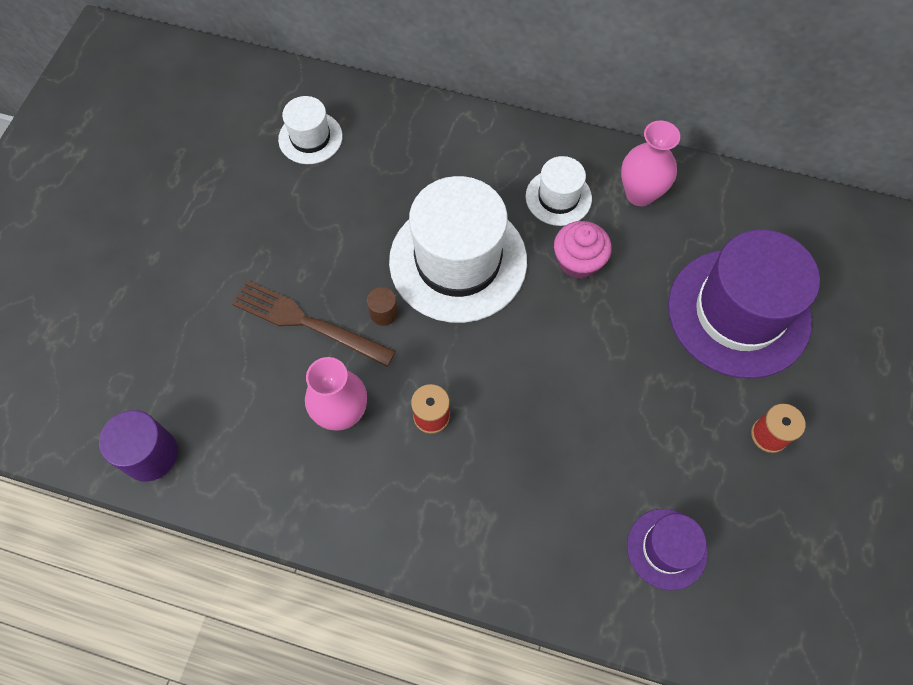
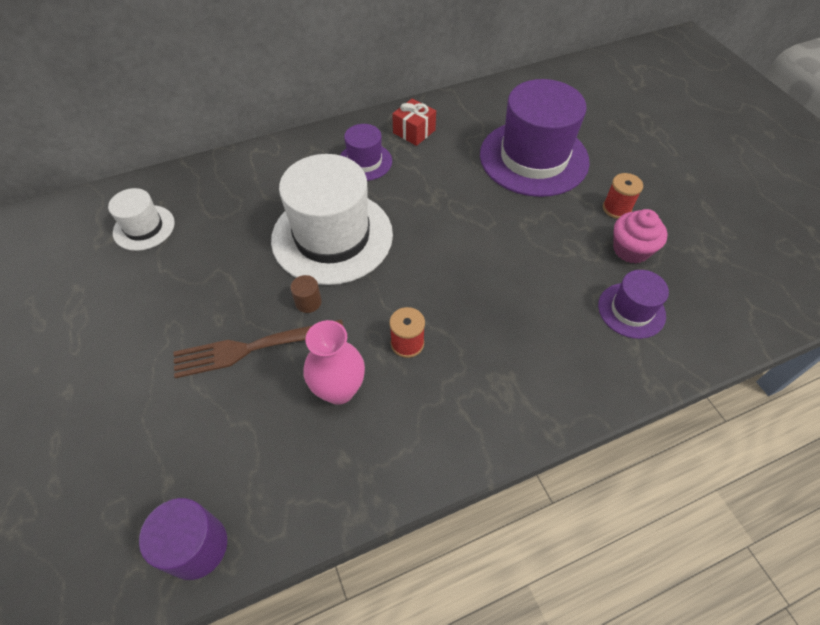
camera: 40 degrees left, 10 degrees down
(558, 197) = (365, 162): white hat -> purple hat
(578, 261) = (413, 188): pink cupcake -> pink cupcake (631, 249)
(640, 194) = (414, 131): pink vase -> red gift

